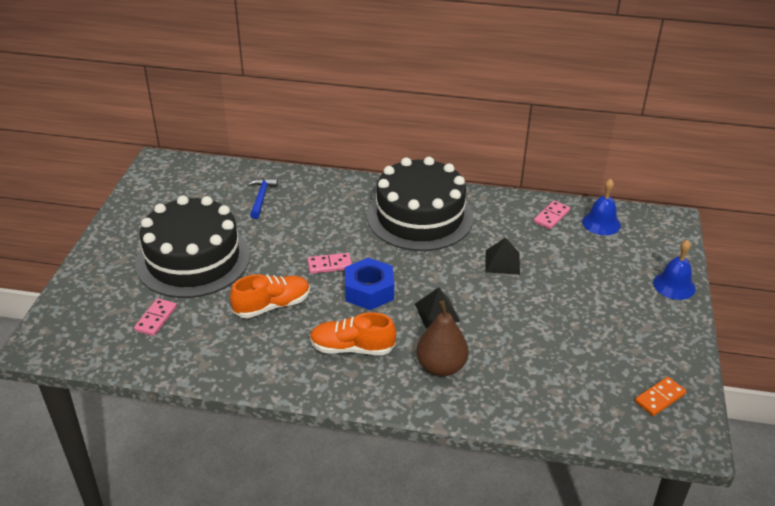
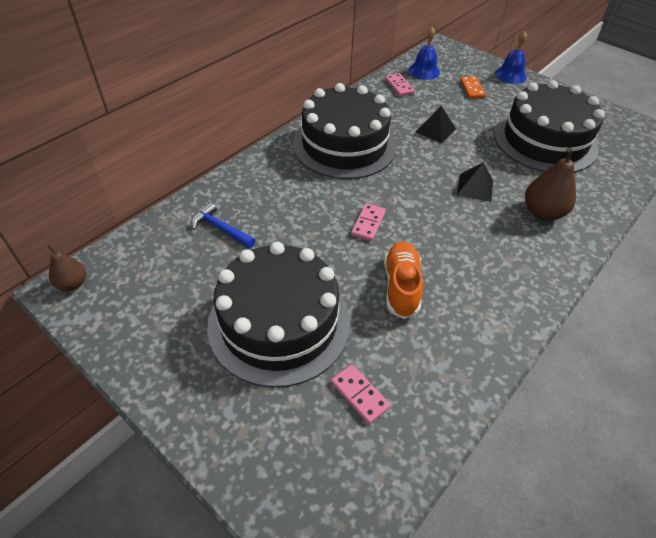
camera: 60 degrees left, 10 degrees up
(165, 163) = (73, 284): none -> brown pear
(352, 348) = (493, 255): orange shoe -> none
(369, 291) = (422, 214): blue nut -> none
(568, 342) = (544, 141): none -> black cake
(659, 398) = (618, 130): orange domino -> orange domino (472, 89)

